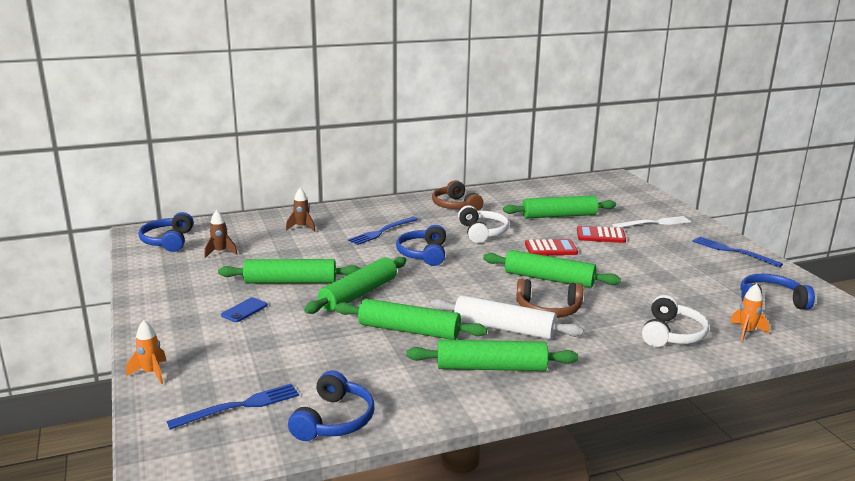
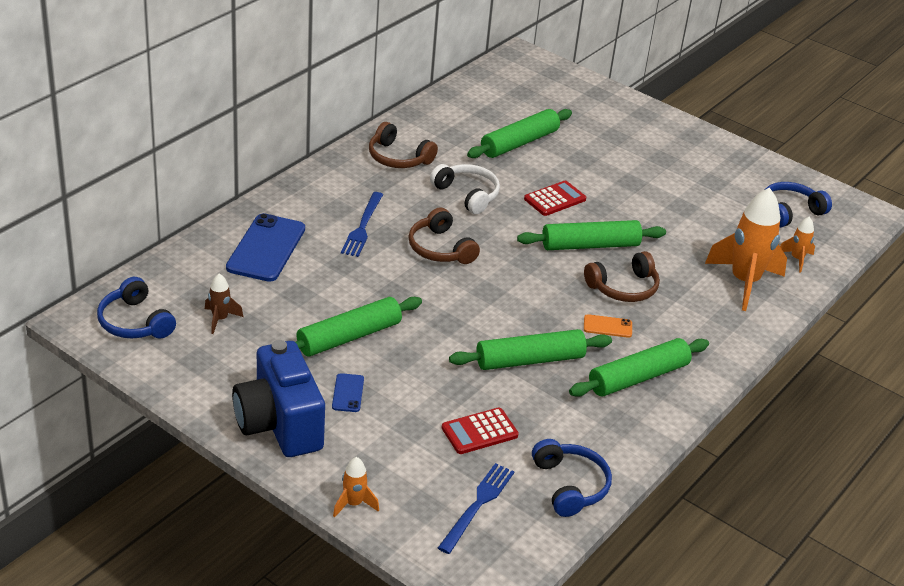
camera: 35 degrees left, 15 degrees up
(172, 313) = (279, 425): none -> blue camera
(302, 227) = (266, 248): brown rocket -> blue phone
(358, 294) = (436, 330): green rolling pin -> none
(423, 254) = (440, 248): blue headphones -> brown headphones
(504, 328) = (607, 326): white rolling pin -> orange phone
(600, 235) = (584, 163): red calculator -> red calculator (479, 432)
(654, 223) = (618, 127): white fork -> none
(672, 334) = (744, 282): white headphones -> orange rocket
(733, 251) = (716, 150): blue fork -> none

